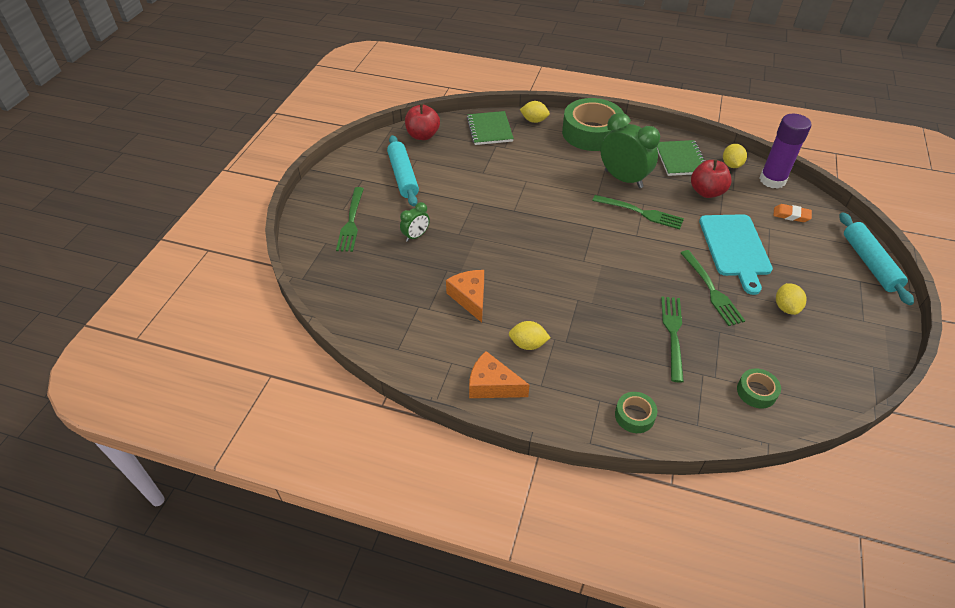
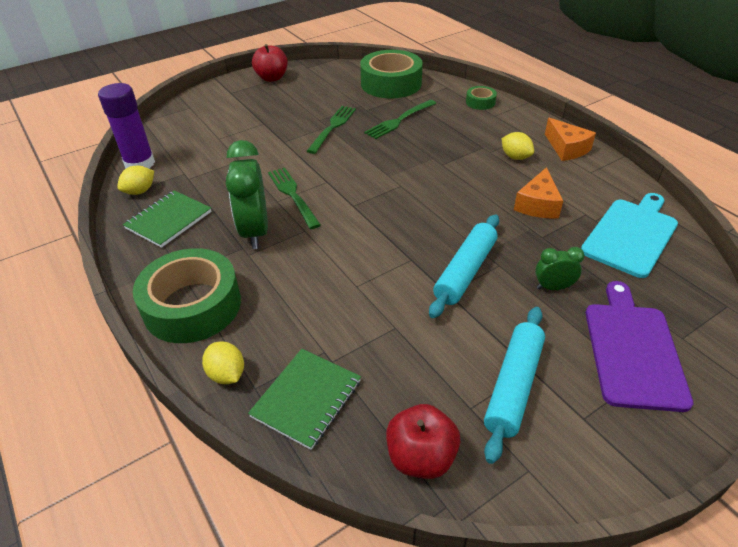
camera: 140 degrees left, 5 degrees down
(351, 222) = (633, 350): green fork -> purple cutting board
(706, 192) = (208, 182): red apple -> red apple (272, 78)
(735, 248) = (269, 139): turquoise cutting board -> turquoise cutting board (631, 235)
(756, 392) = (391, 83): green tape -> green tape, size x2.19
(786, 307) = (302, 101): yellow lemon -> none
(791, 215) = (186, 137): orange eraser -> none
(869, 263) = (204, 96): turquoise rolling pin -> turquoise rolling pin (465, 271)

